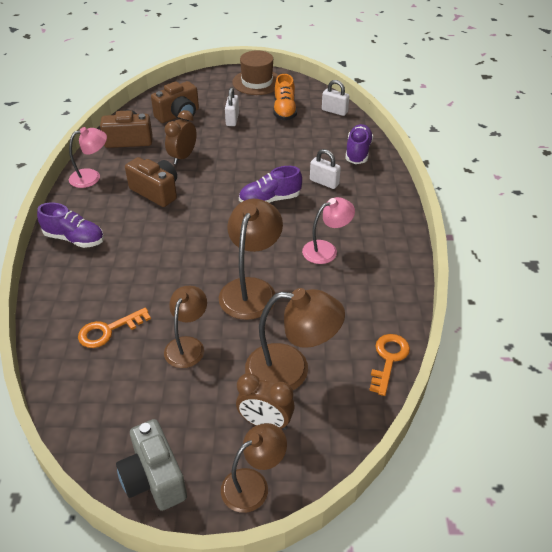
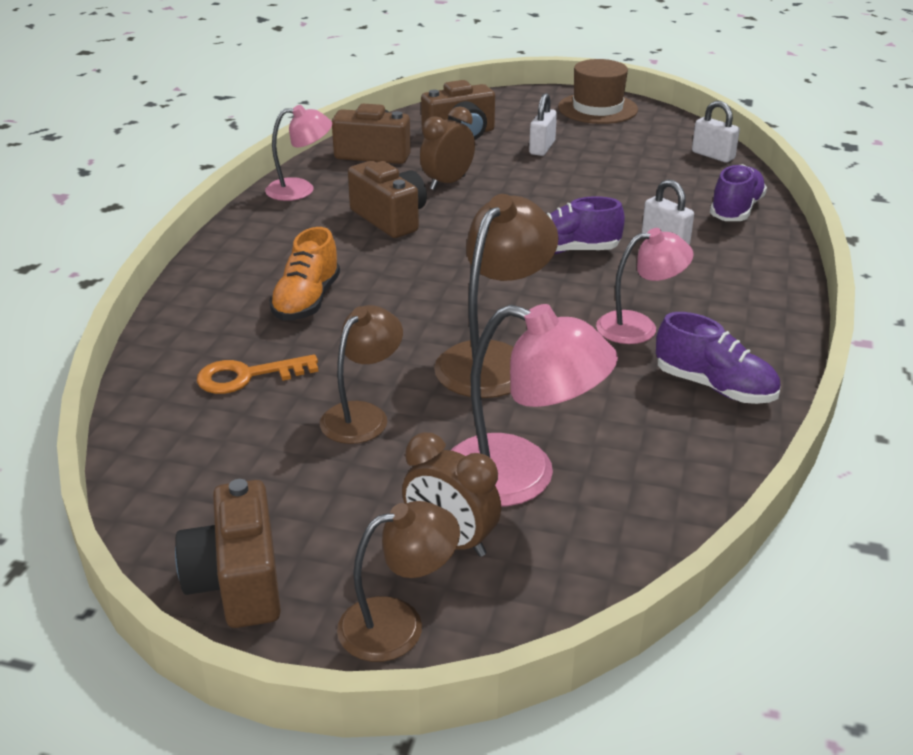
camera: 15 degrees right, 10 degrees down
(74, 239) = (244, 258): purple shoe -> purple shoe (714, 387)
(154, 478) = (238, 581): grey camera -> brown camera
(284, 110) = (630, 146): orange shoe -> orange shoe (307, 301)
(291, 370) = (521, 477): brown lamp -> pink lamp
(388, 359) = (700, 492): orange key -> none

